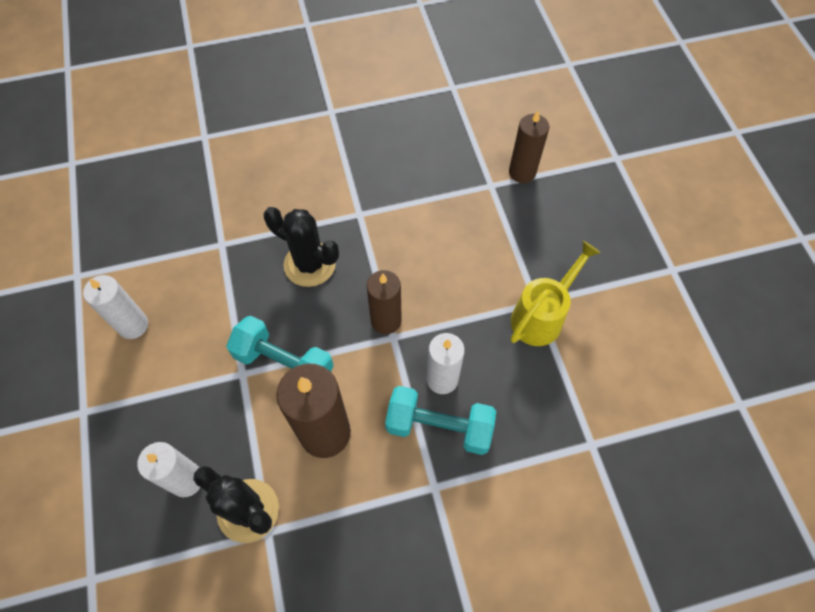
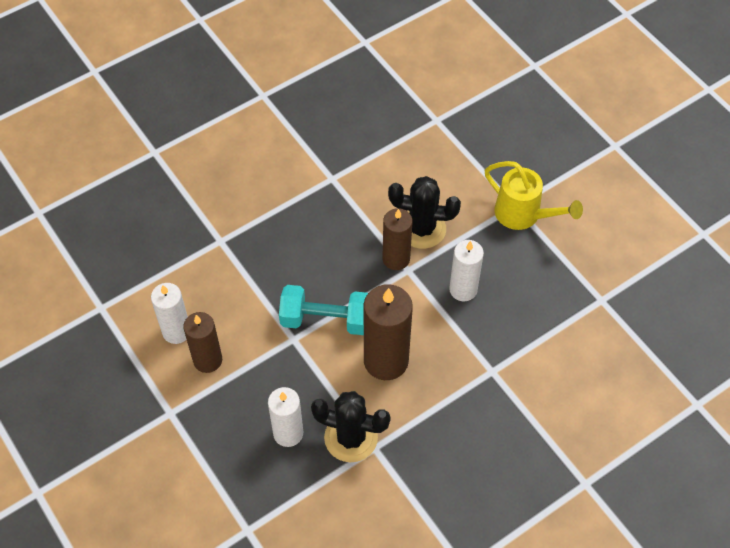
camera: 20 degrees left, 5 degrees down
(309, 264) = (308, 233): black cactus -> black cactus (422, 229)
(439, 426) = (476, 326): turquoise dumbbell -> none
(522, 172) = (458, 101): brown candle -> brown candle (207, 360)
(541, 316) = (523, 215): yellow watering can -> yellow watering can turned 105 degrees clockwise

